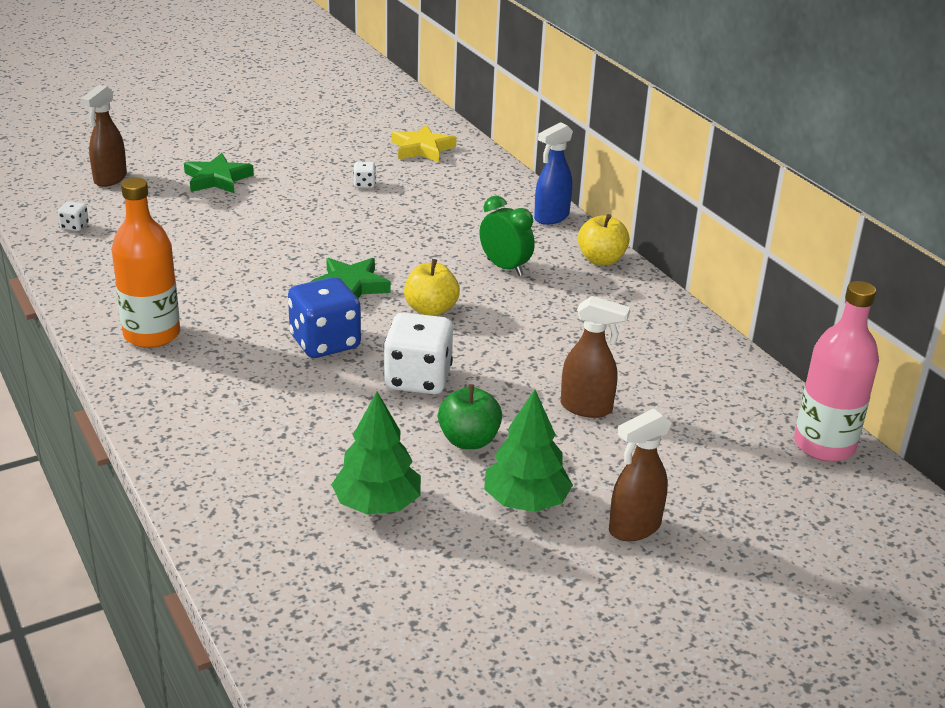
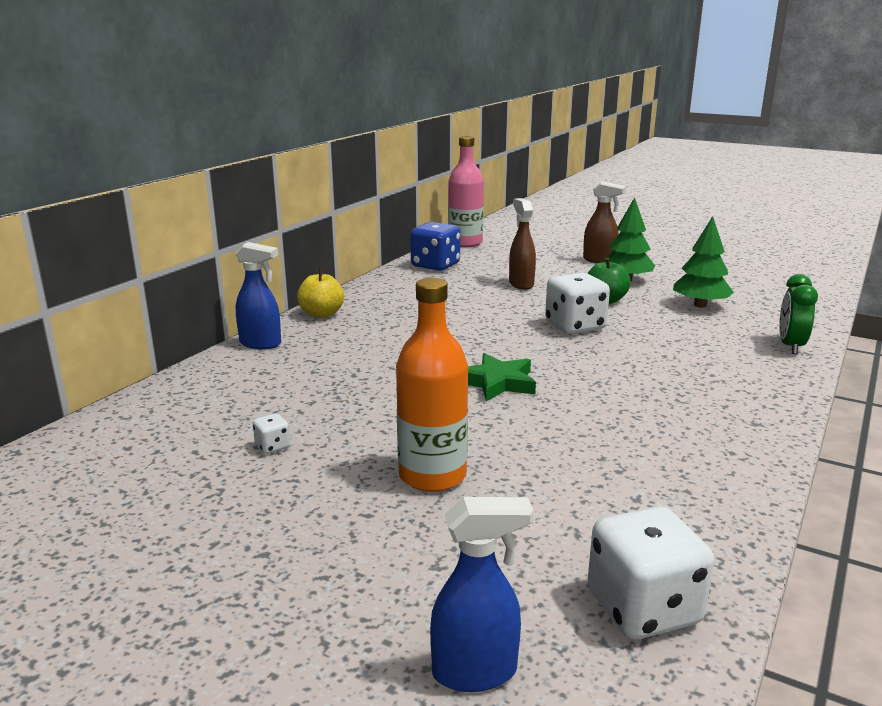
camera: 120 degrees left, 10 degrees down
(74, 226) = (643, 608): white dice -> white dice, size x2.27
(110, 179) = (475, 672): brown spray bottle -> blue spray bottle
(152, 334) = (714, 434): orange bottle -> orange bottle (432, 475)
(217, 179) = (362, 558): green star -> none
(325, 342) = (590, 365): blue dice -> blue dice (435, 265)
(422, 149) = (128, 446): yellow star -> none
(431, 310) = (483, 345): yellow apple -> none
(505, 267) = (378, 339): green clock -> green clock (790, 346)

